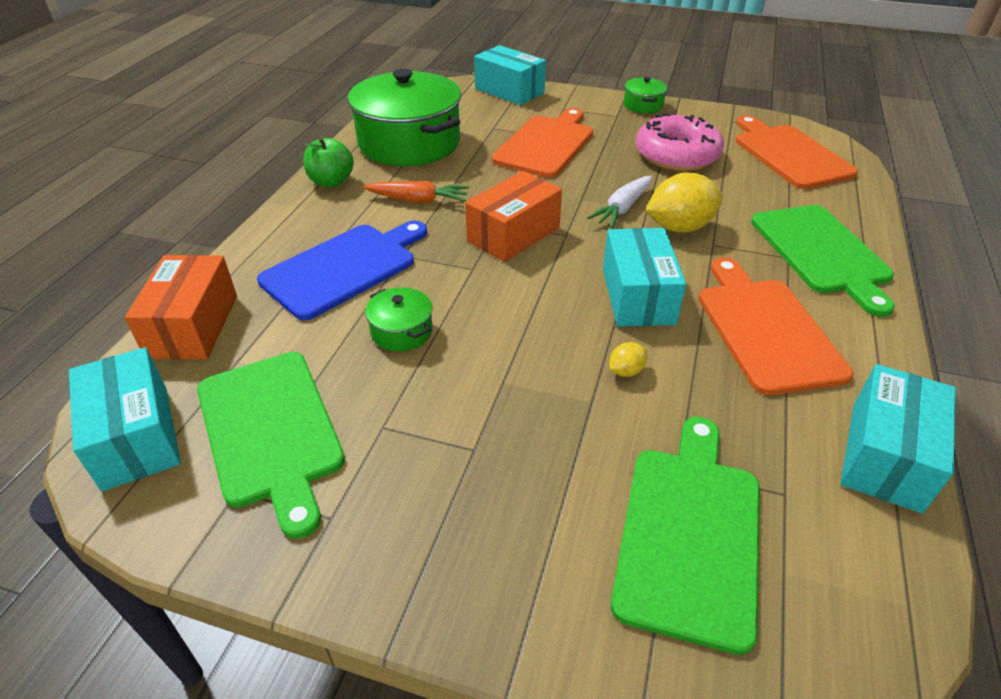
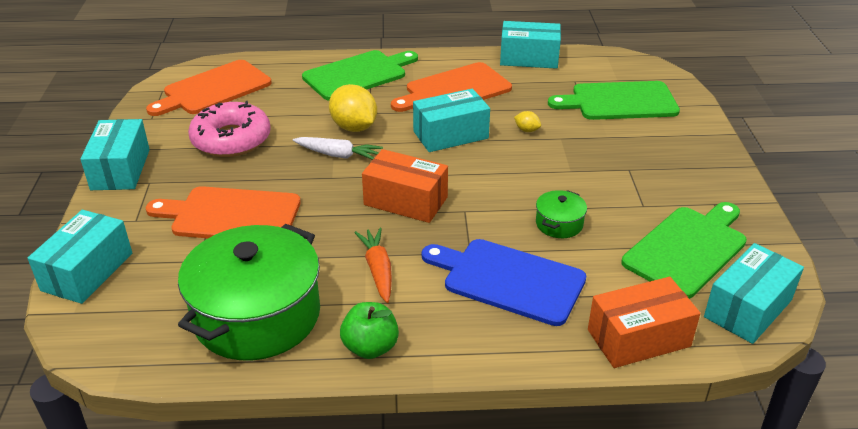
camera: 110 degrees left, 5 degrees down
(643, 105) = (120, 169): green pot -> turquoise box

